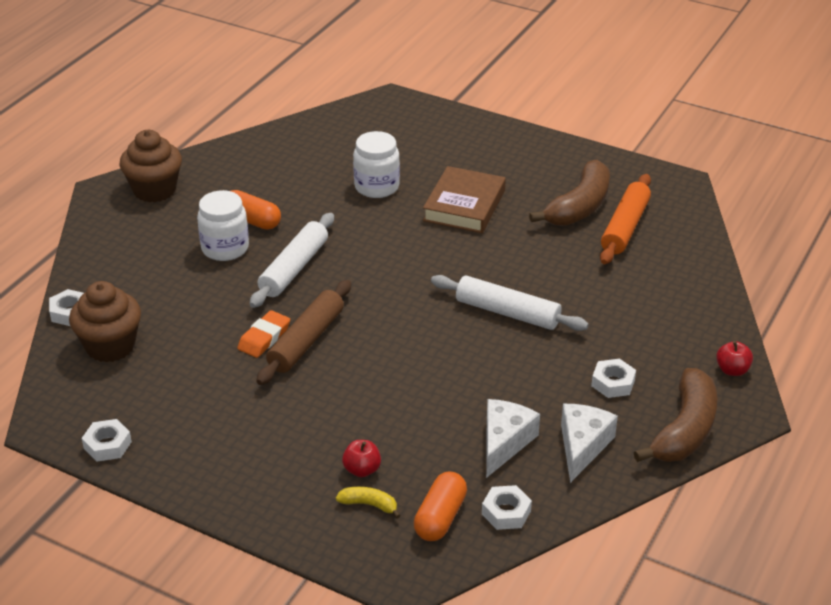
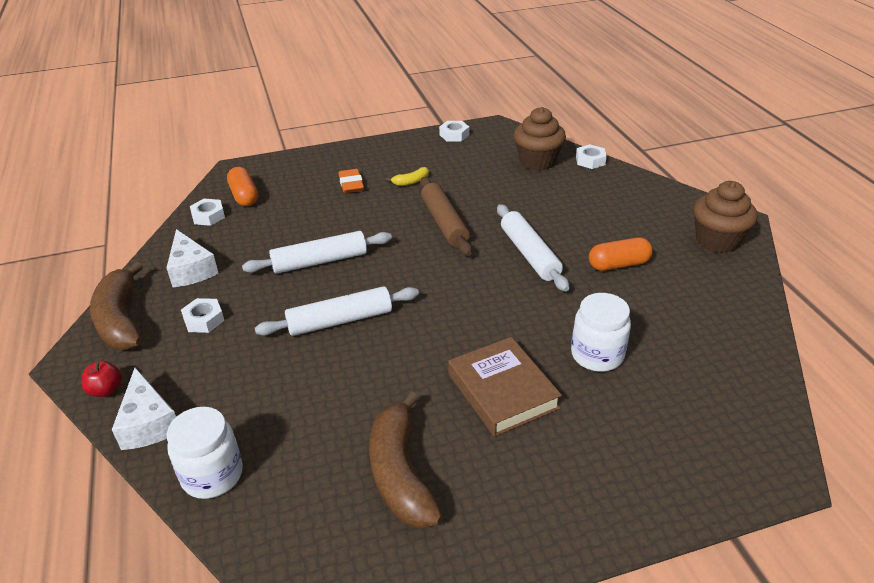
camera: 135 degrees right, 0 degrees up
(225, 248) = (593, 237): white jar -> white jar (212, 475)
(264, 338) = (470, 210): orange eraser -> orange eraser (351, 184)
(362, 470) = (314, 190): red apple -> none
(369, 505) = (290, 181): yellow banana -> yellow banana (411, 181)
(460, 376) = (320, 261): none -> white rolling pin
(504, 442) = (246, 244): white cheese -> white cheese (148, 423)
(624, 227) = (328, 481): orange rolling pin -> none

